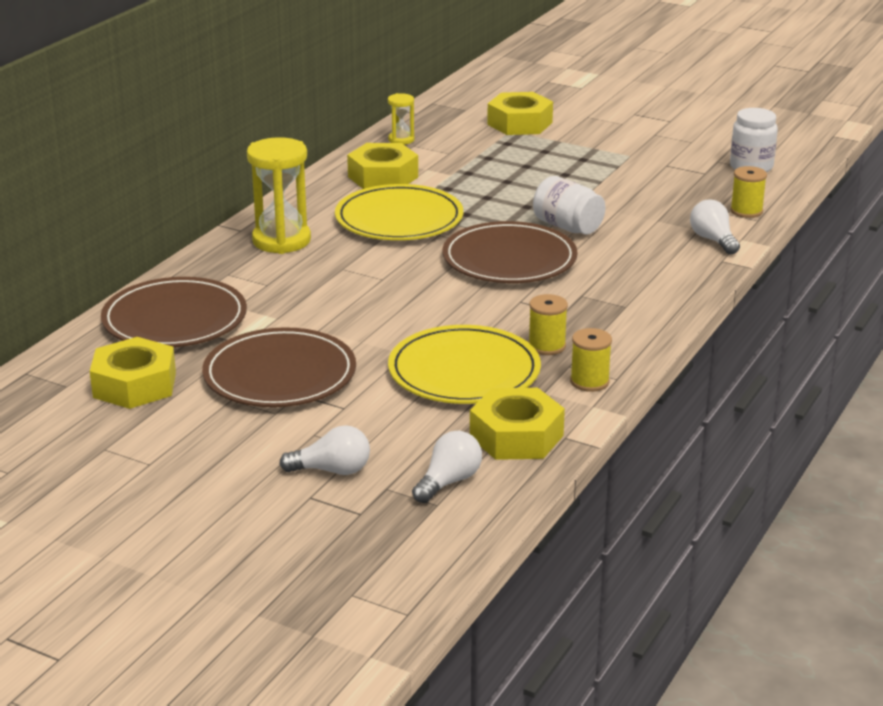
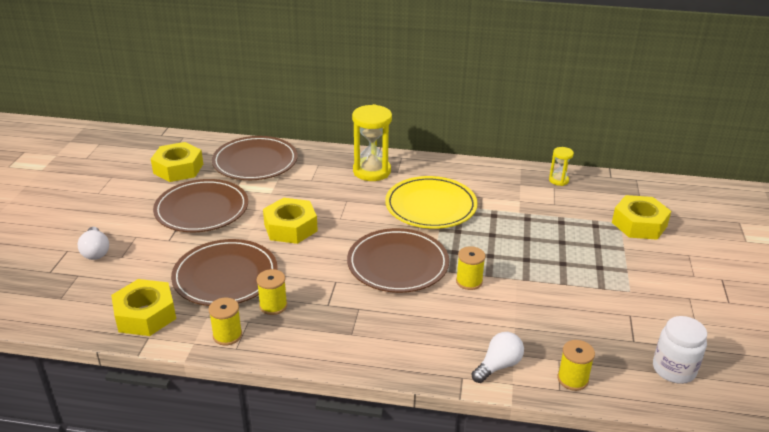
camera: 70 degrees right, 5 degrees up
(383, 177) = (491, 186): yellow nut -> yellow nut (290, 227)
(449, 482) = (86, 297): white light bulb -> none
(464, 371) = (225, 276): yellow plate -> brown plate
(567, 227) = (469, 281): white jar -> yellow spool

